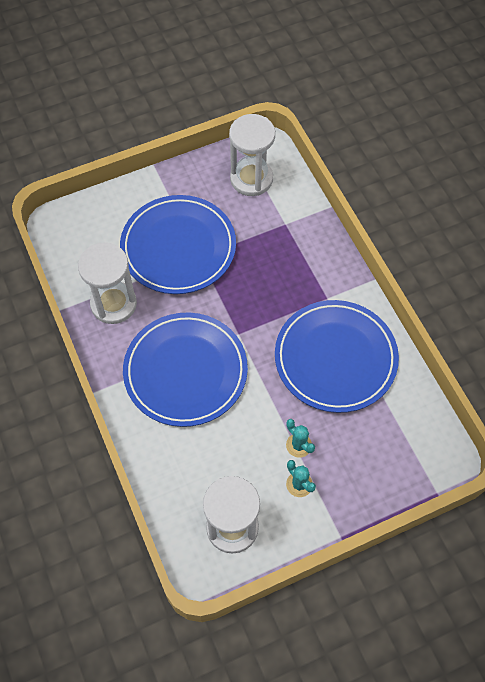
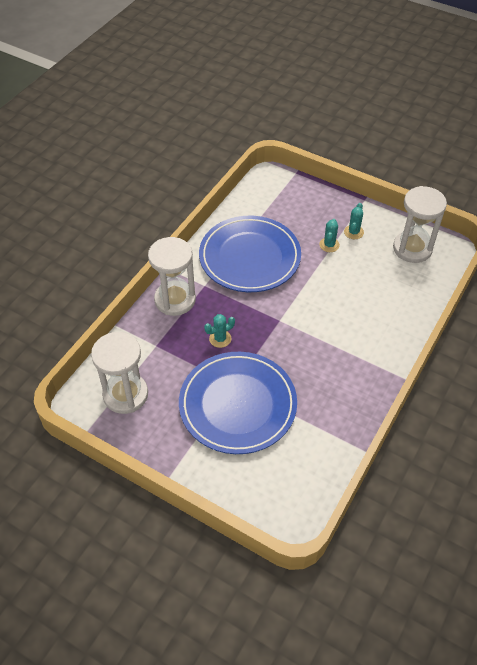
camera: 125 degrees left, 10 degrees down
(113, 304) = (327, 416): white hourglass -> white hourglass (175, 300)
(185, 371) = (338, 333): blue plate -> none
(255, 274) = (220, 339): none -> turquoise cactus

